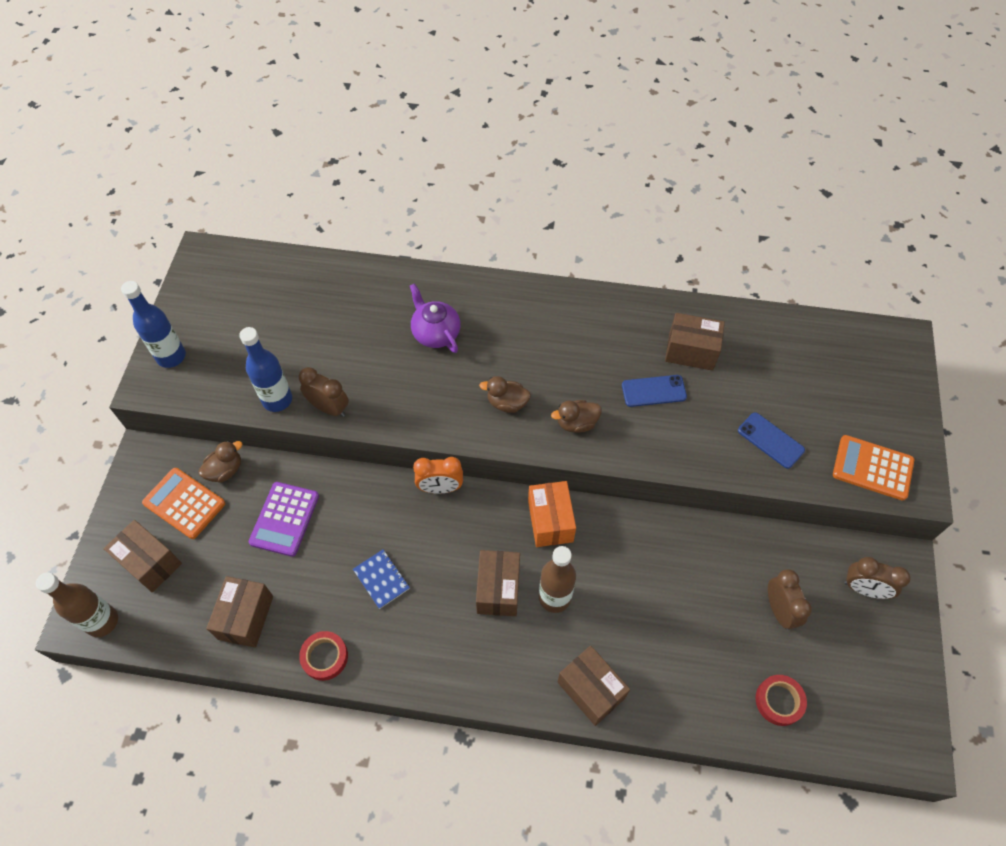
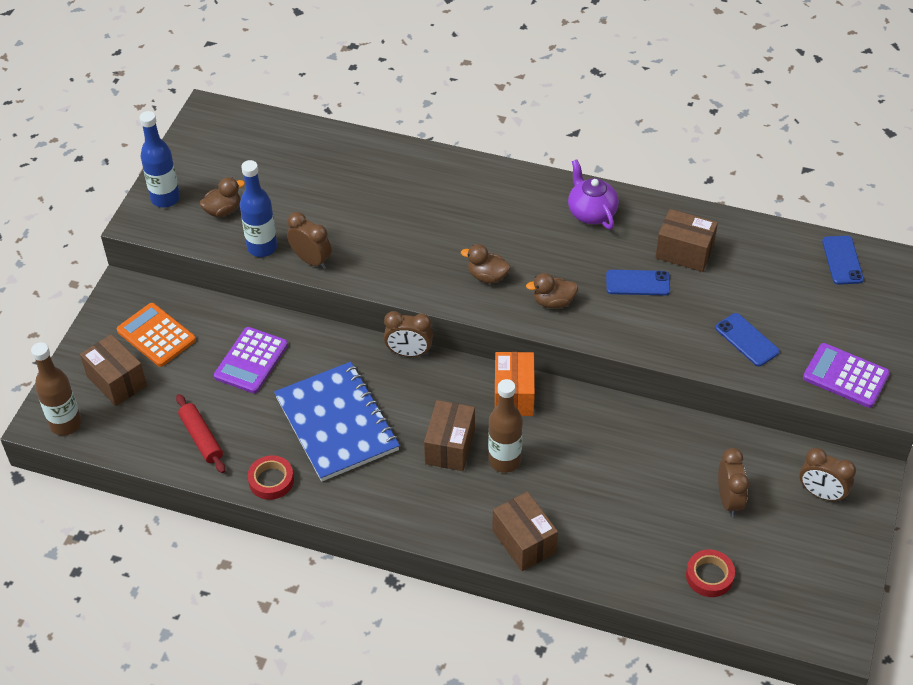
camera: 10 degrees right, 10 degrees down
(225, 470) = (200, 312): brown duck -> brown duck (223, 210)
(246, 617) = (201, 438): brown box -> red rolling pin
(381, 579) = (337, 423): blue notebook -> blue notebook, size x2.37
(435, 333) = (428, 207): purple teapot -> purple teapot (591, 212)
(440, 488) = (409, 353): orange clock -> brown clock
(839, 341) = (842, 260): none -> blue phone
(872, 468) = (845, 376): orange calculator -> purple calculator

